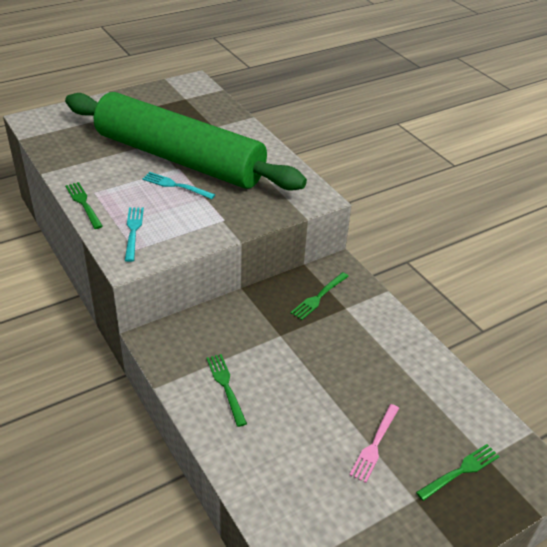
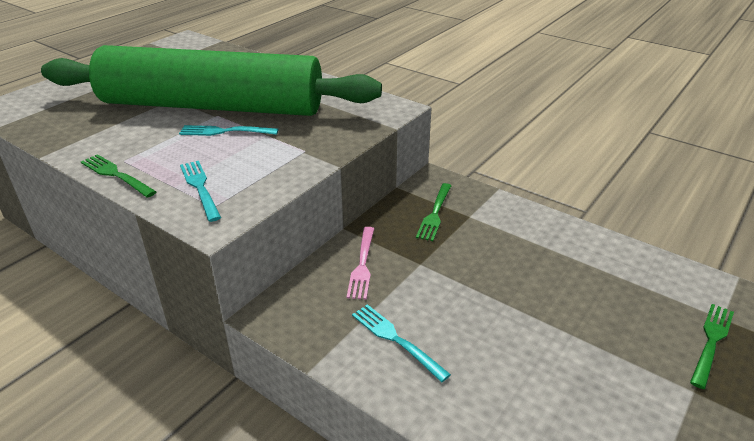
camera: 20 degrees left, 5 degrees down
(226, 386) = (396, 340): green fork -> turquoise fork
(375, 444) = (606, 346): pink fork -> pink fork (362, 265)

